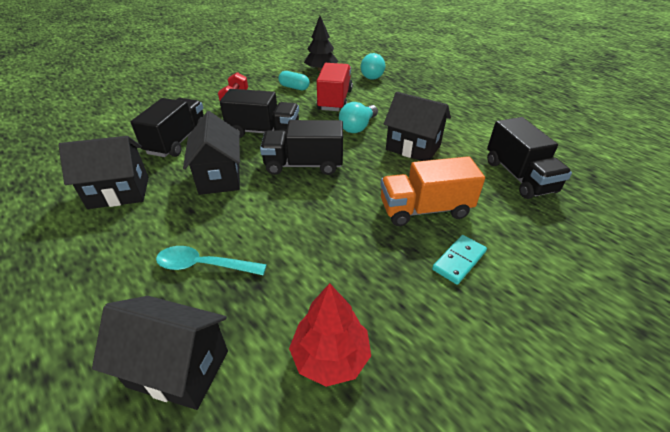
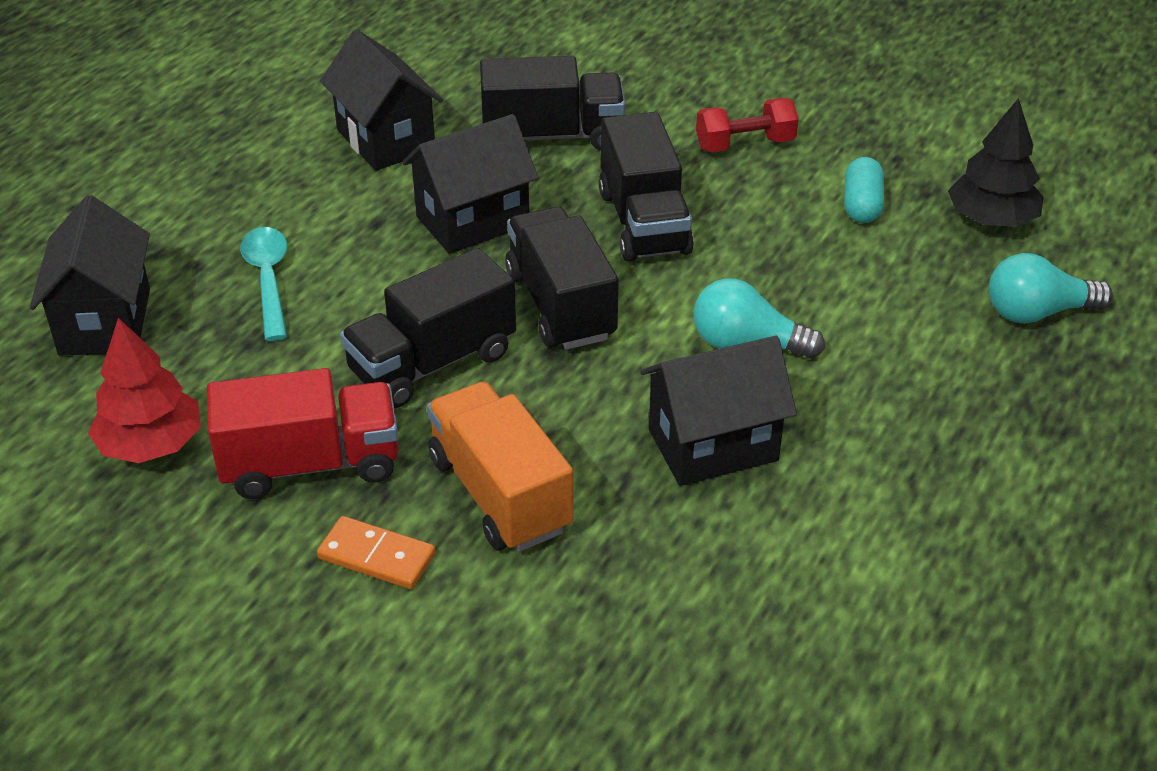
camera: 70 degrees right, 0 degrees up
(335, 100) = (847, 281): red truck -> red truck (310, 464)
(413, 147) = (713, 445): black house -> black house turned 60 degrees clockwise
(459, 261) = (376, 556): turquoise domino -> orange domino
(519, 176) = (693, 637): black truck -> black truck (432, 363)

